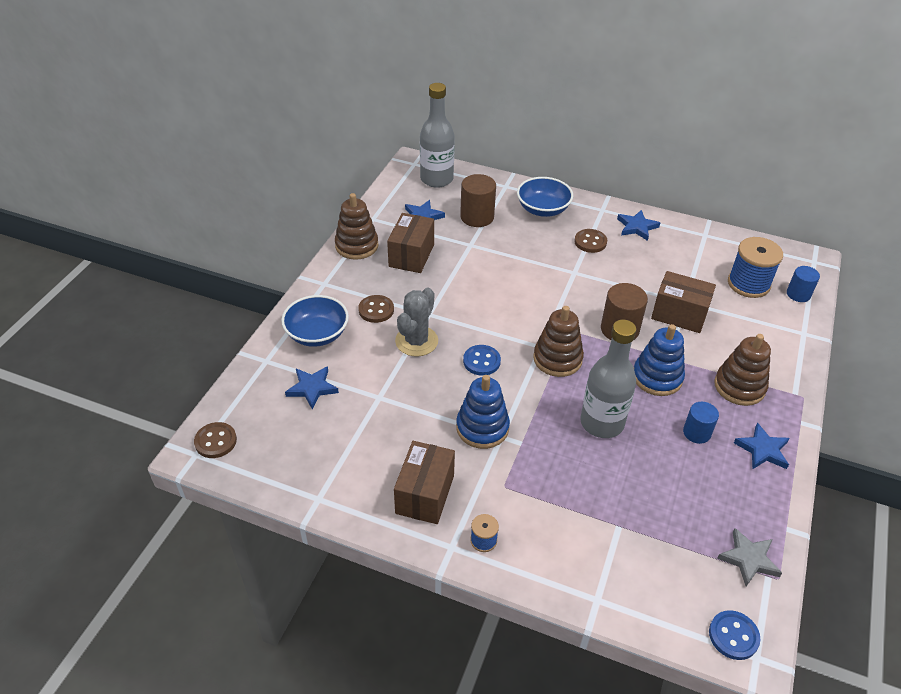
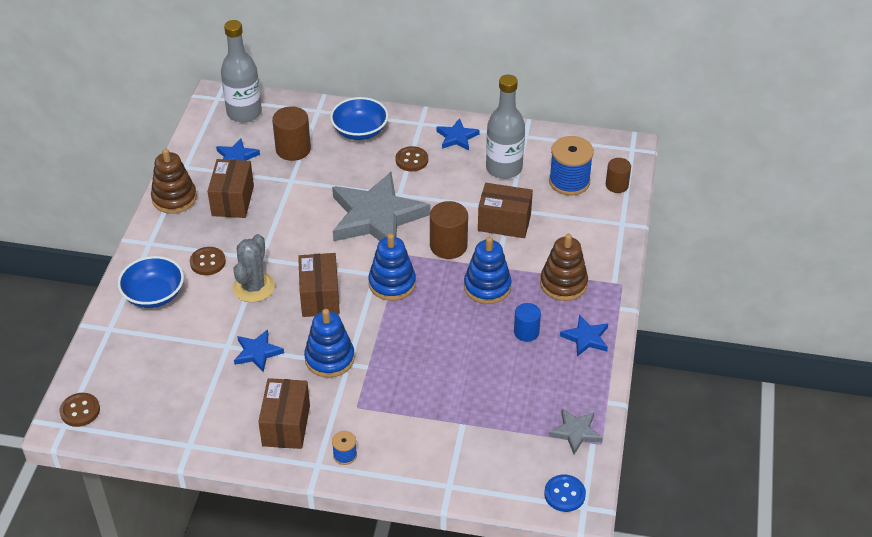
camera: 10 degrees left, 0 degrees up
(312, 388) = (161, 348): blue star -> blue star (257, 352)
(481, 361) = (320, 297): blue button -> brown box
(549, 290) = (377, 217): none -> grey star
(557, 359) = (392, 283): brown stacking toy -> blue stacking toy
(602, 423) = (439, 337): grey bottle -> grey bottle (504, 168)
(798, 294) = (617, 185): blue cylinder -> brown cylinder

